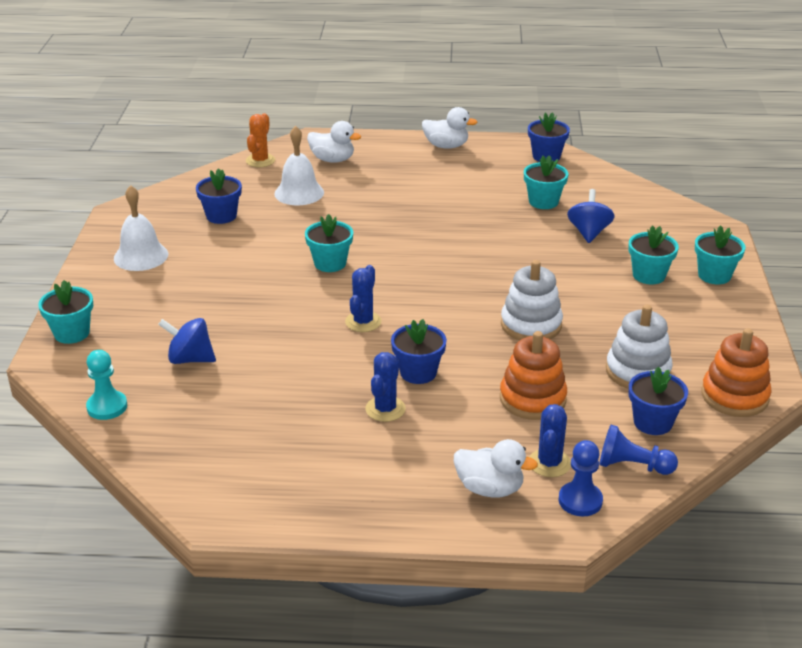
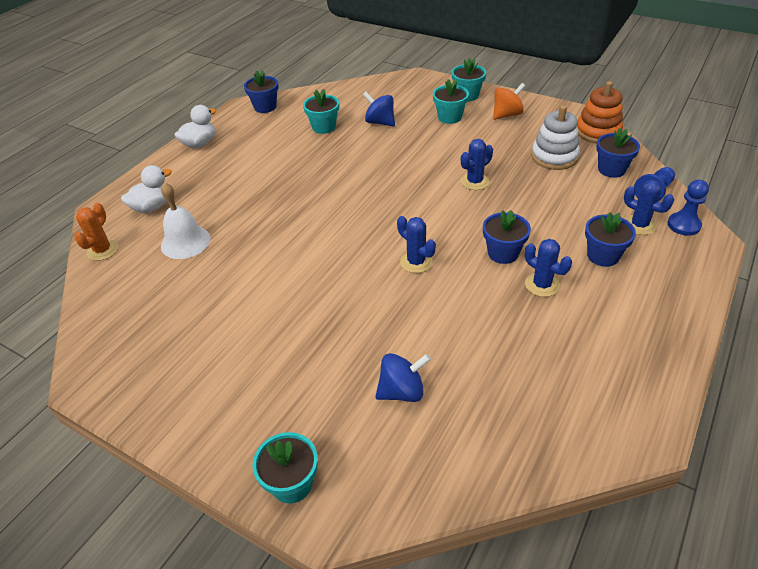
camera: 60 degrees left, 10 degrees up
(107, 407) = (446, 482): turquoise pawn -> none
(141, 256) = (190, 385): white bell -> none
(190, 359) = (402, 391): blue spinning top -> blue spinning top turned 150 degrees counterclockwise
(221, 216) = (173, 303): blue flower pot -> blue flower pot (603, 256)
(260, 160) = (102, 250): orange cactus -> orange cactus turned 60 degrees clockwise
(330, 263) = (315, 256): turquoise flower pot -> none
(489, 488) = (659, 261): white duck -> none
(531, 325) = (474, 182): white stacking toy -> blue cactus
(532, 399) = (563, 209): orange stacking toy -> none
(699, 315) = (507, 115): none -> orange spinning top

